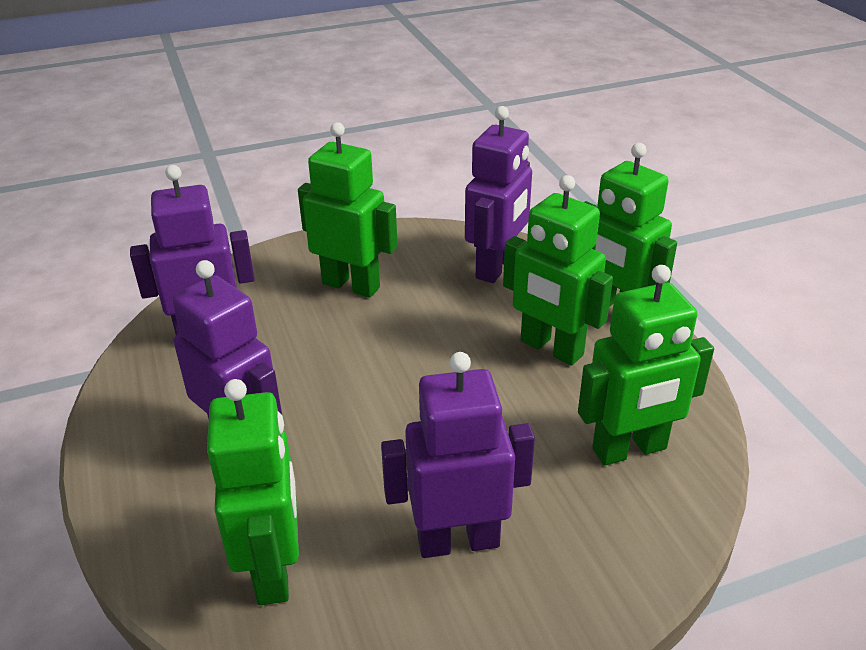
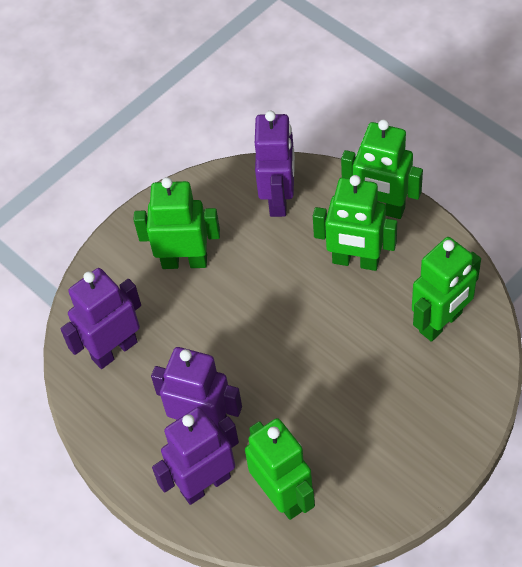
camera: 20 degrees left, 20 degrees up
(458, 541) = (374, 430): purple robot -> purple robot (205, 484)

